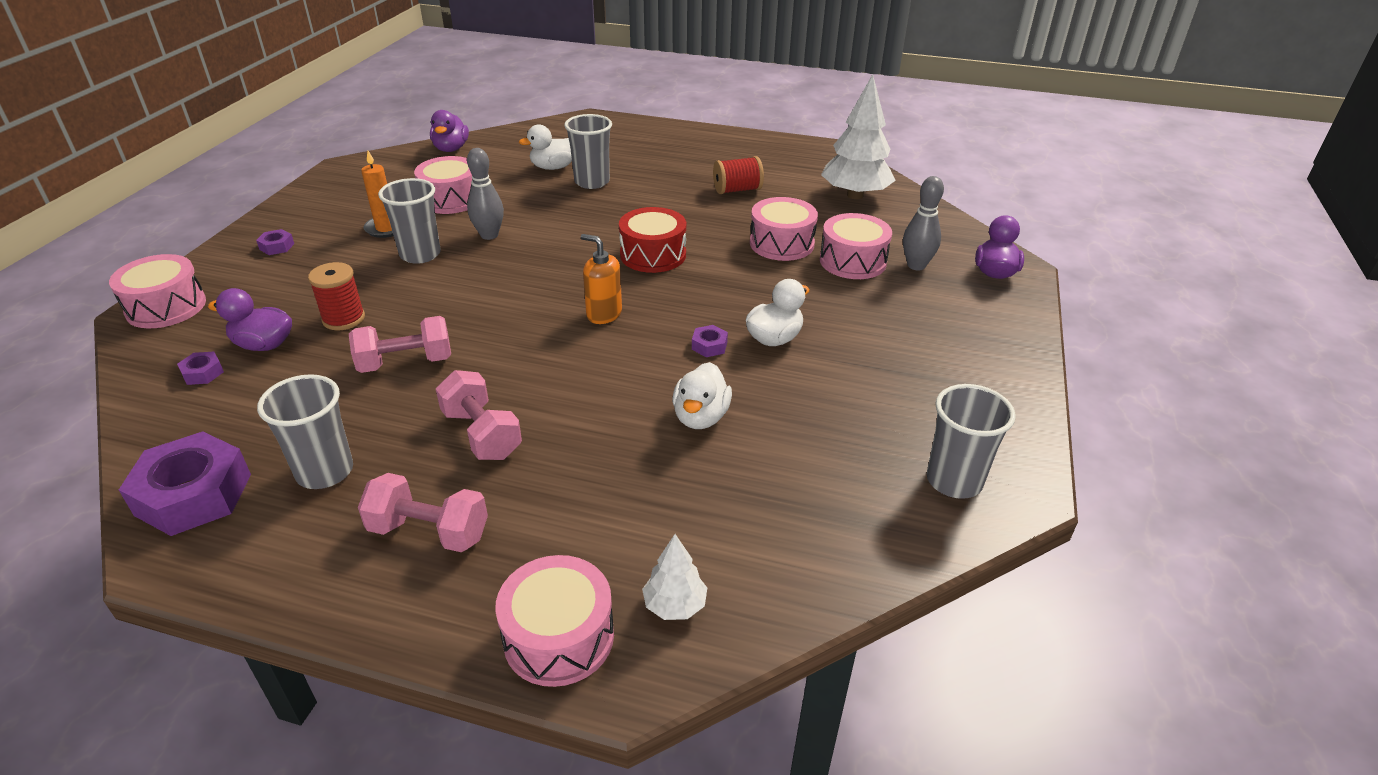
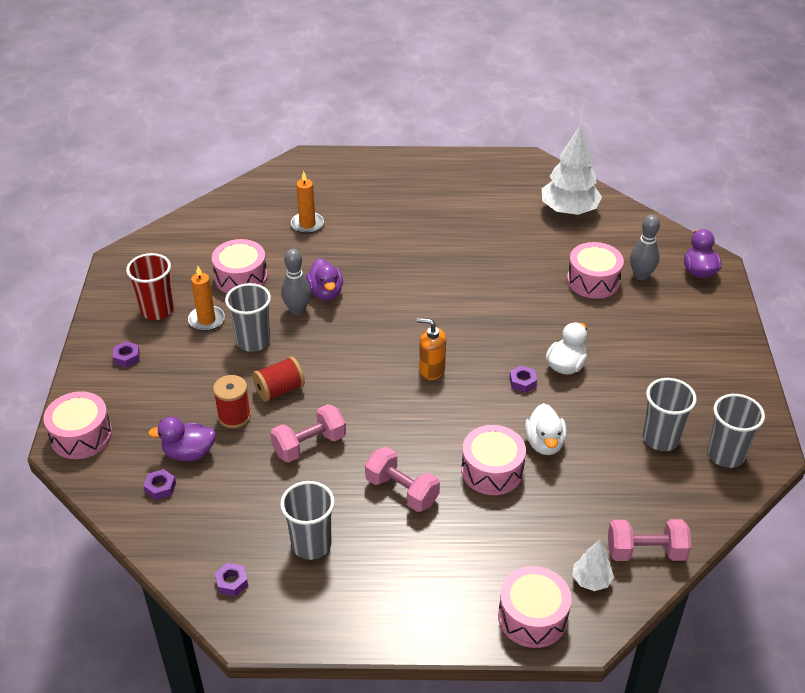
camera: 15 degrees left, 5 degrees up
(194, 494) = (232, 582): purple nut -> purple nut, size x0.44
(342, 213) = (157, 310): none -> red cup
(429, 531) = (411, 570): pink dumbbell -> pink dumbbell (645, 552)
(451, 149) = (203, 219): purple duck -> purple duck (325, 292)
(554, 167) = (307, 224): white duck -> orange candle
(592, 182) = (349, 235): grey cup -> grey cup (660, 439)
(653, 255) = (439, 304): red drum -> none
(737, 190) = (473, 222): red spool -> red spool (279, 390)
(781, 243) = (533, 273): pink drum -> pink drum (492, 470)

